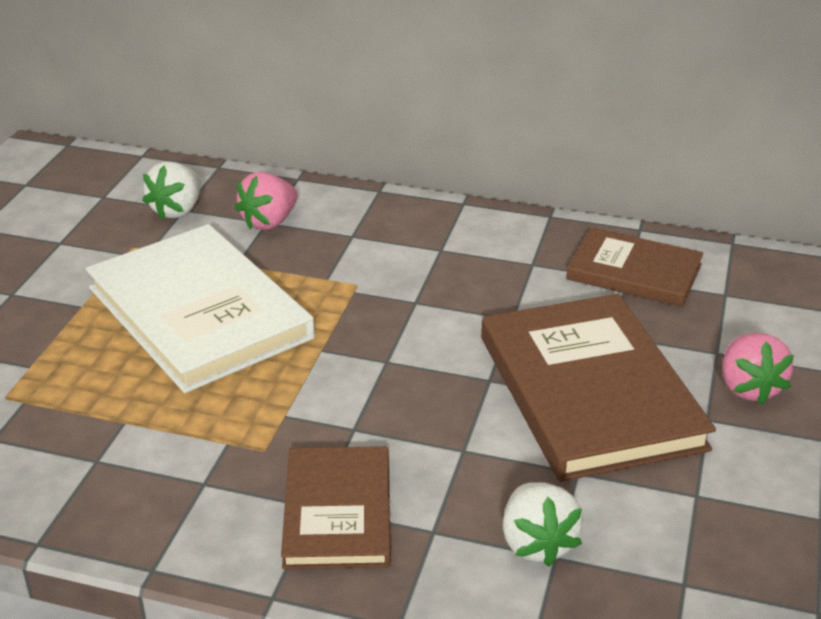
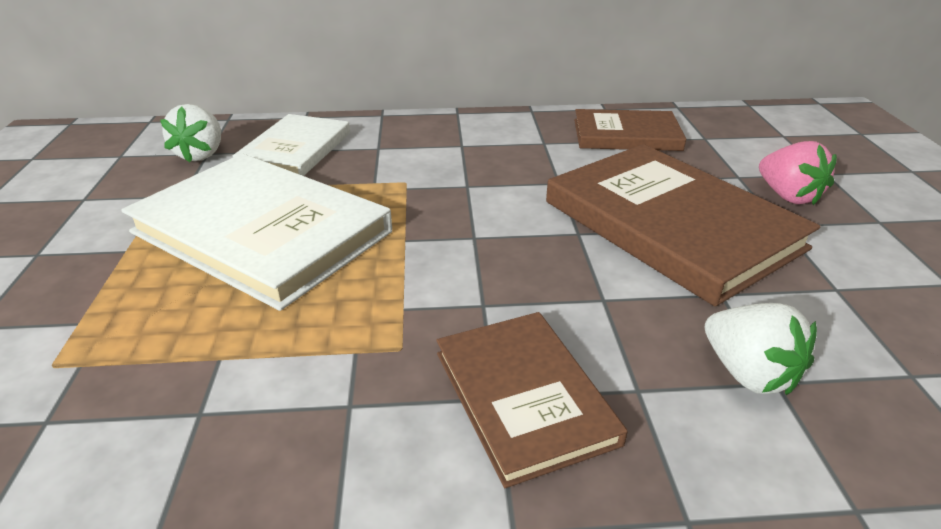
camera: 20 degrees left, 0 degrees up
(269, 222) = (296, 149): pink strawberry -> white book

